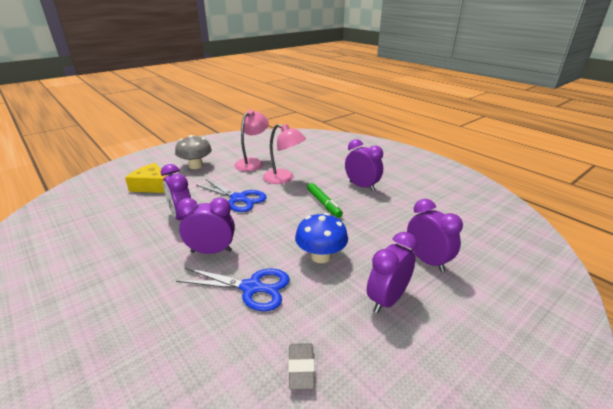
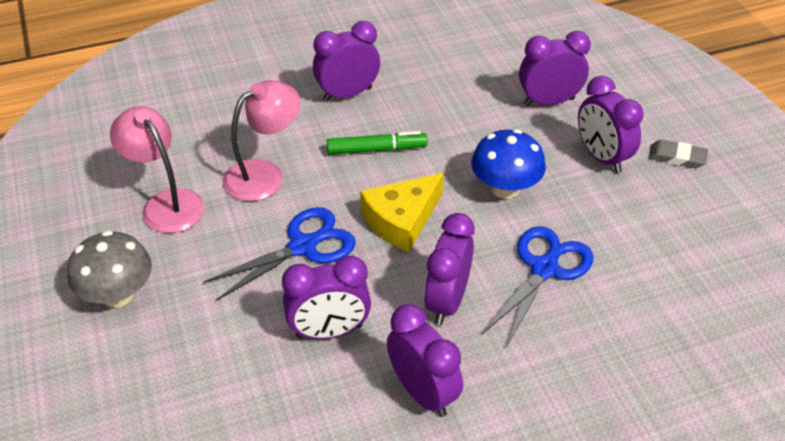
camera: 70 degrees left, 15 degrees up
(140, 256) = (423, 392): none -> purple clock
(152, 186) = (170, 375): yellow cheese -> yellow cheese (401, 220)
(301, 368) = (677, 251): grey eraser -> grey eraser (677, 157)

